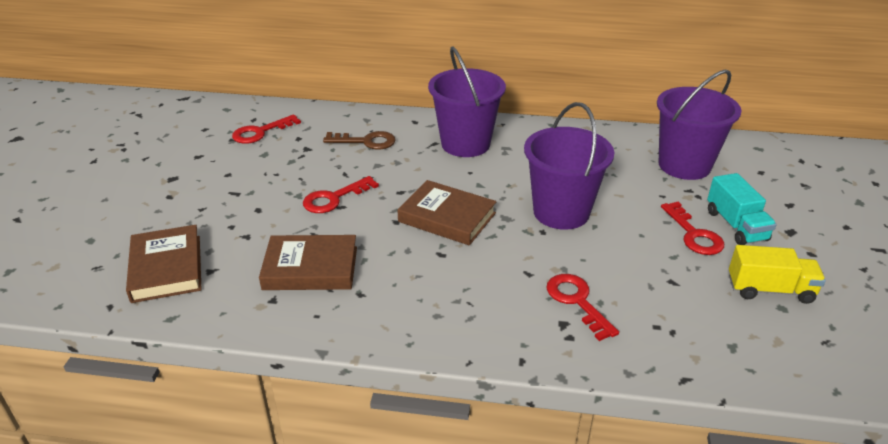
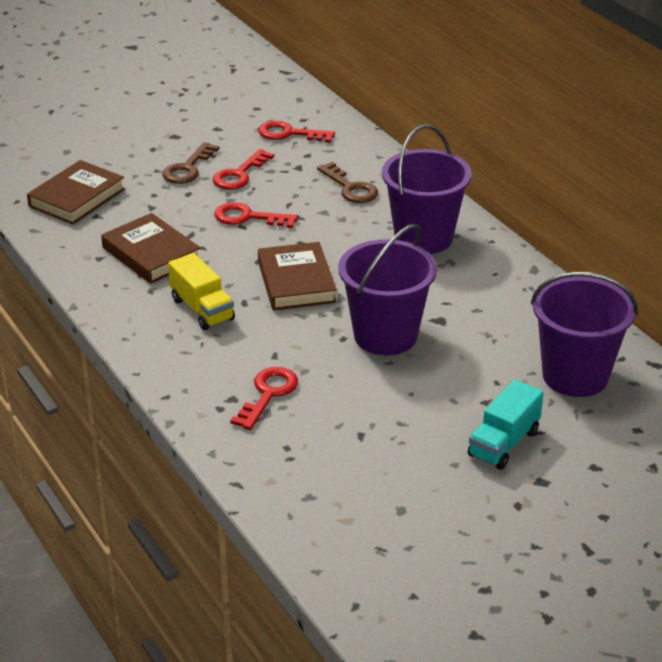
camera: 50 degrees right, 0 degrees up
(225, 193) = (188, 168): none -> brown key
(694, 234) = (453, 422): red key -> red key (239, 174)
(770, 290) = (420, 494): yellow truck -> yellow truck (202, 309)

